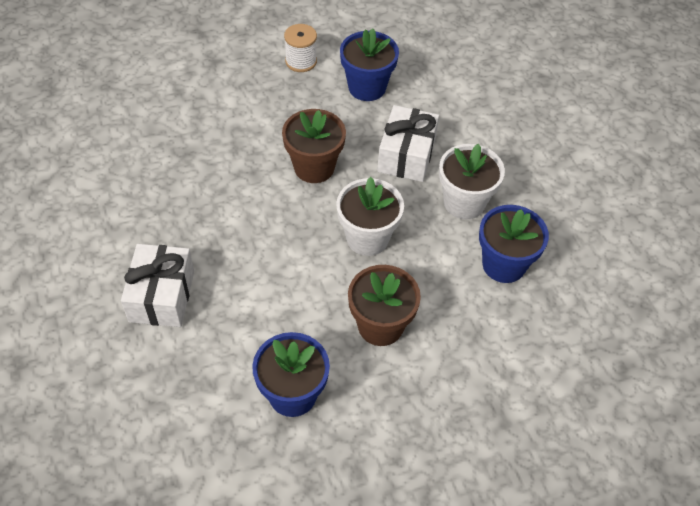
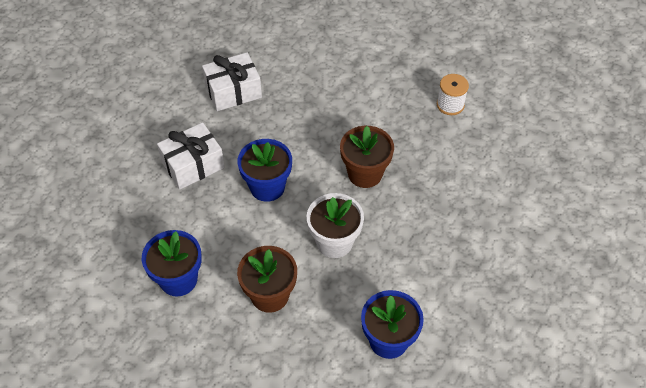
camera: 55 degrees right, 0 degrees up
(367, 87) = (467, 156): blue flower pot -> blue flower pot (267, 187)
(406, 155) = (429, 219): white gift -> white gift (233, 91)
(464, 203) = (421, 281): white flower pot -> none

